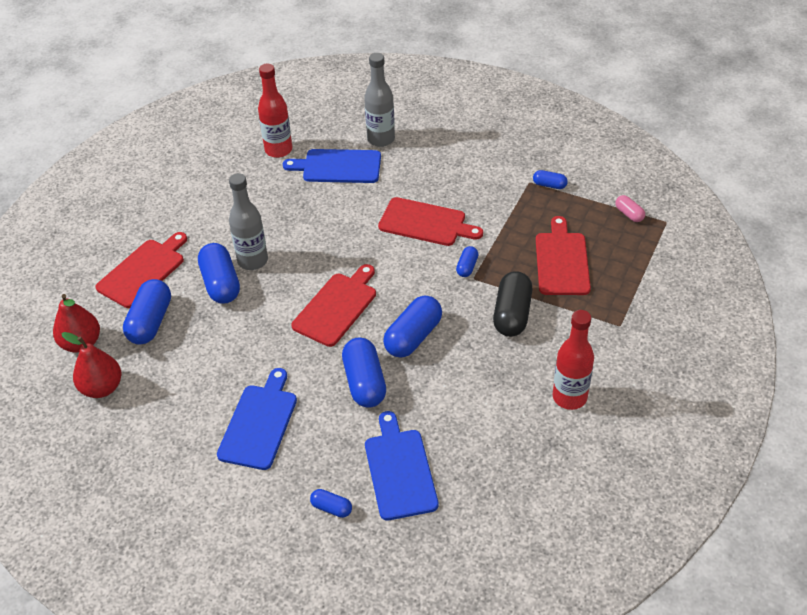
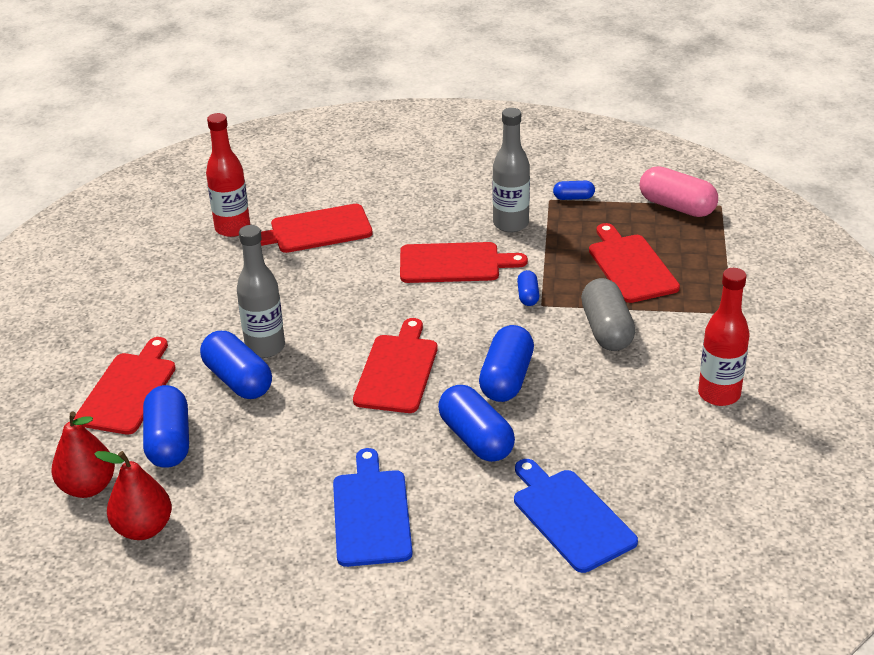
camera: 20 degrees left, 10 degrees down
(331, 508) = (512, 578): blue capsule -> none
(338, 166) = (316, 230): blue cutting board -> red cutting board
(381, 139) = (352, 193): grey bottle -> grey bottle (511, 224)
(512, 314) = (606, 330): black capsule -> grey capsule
(629, 214) = (677, 206): pink capsule -> pink capsule, size x1.96

